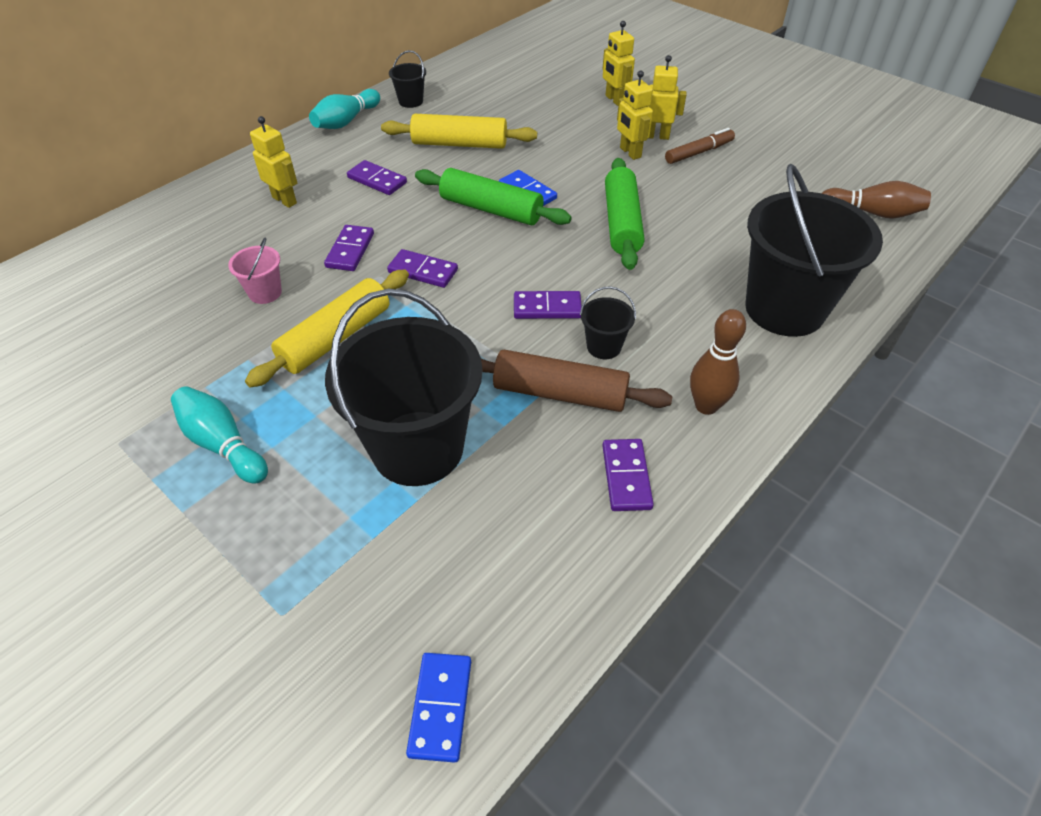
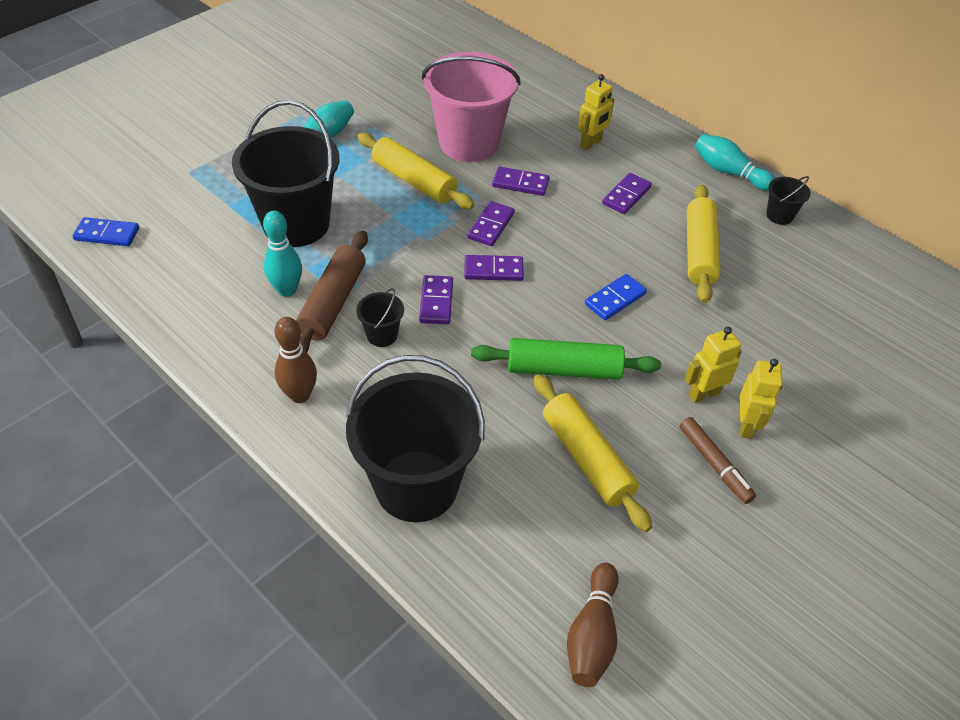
camera: 90 degrees right, 0 degrees up
(265, 293) = (469, 143): pink bucket -> pink bucket, size x2.38
(491, 209) = (583, 271): green rolling pin -> none
(545, 440) = (287, 290): none -> turquoise bowling pin
(614, 100) = (829, 394): yellow robot -> none
(626, 477) = (240, 333): purple domino -> purple domino (493, 270)
(716, 212) = (587, 458): none -> yellow rolling pin

